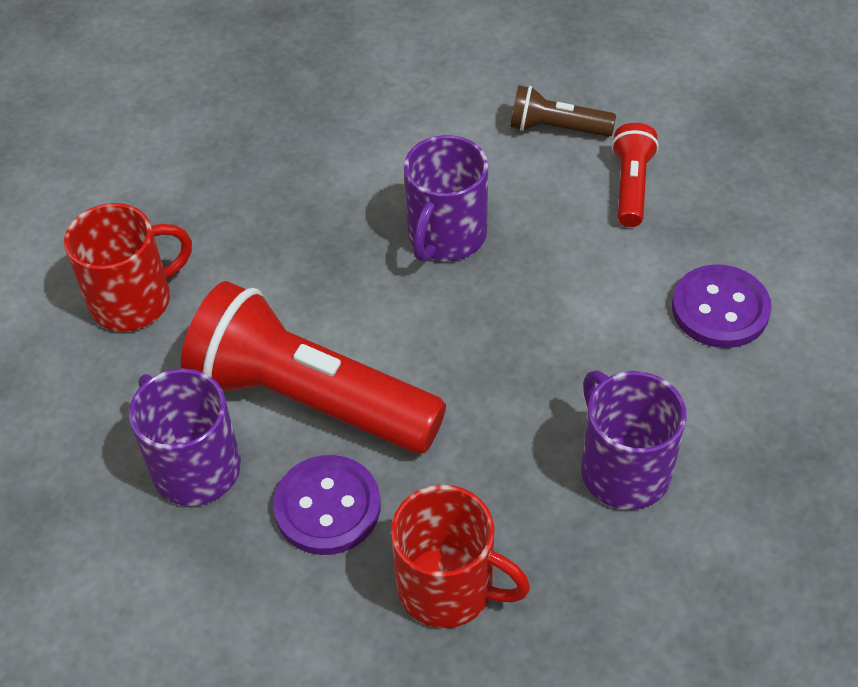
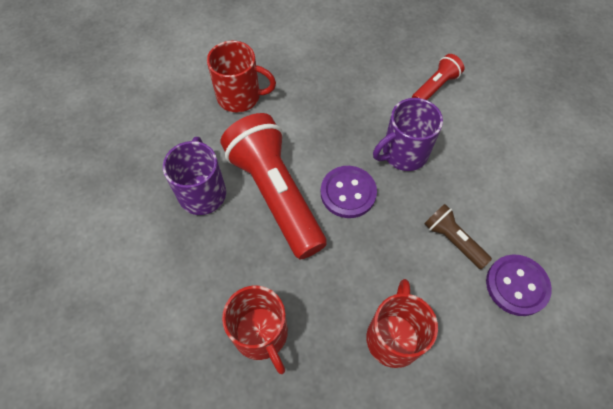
camera: 35 degrees right, 10 degrees up
(327, 507) = (241, 253): purple button -> purple button (348, 193)
(556, 128) = (505, 130): brown flashlight -> brown flashlight (453, 240)
(623, 469) = (393, 337): purple mug -> red mug
(631, 186) = (521, 186): red flashlight -> red flashlight (435, 87)

